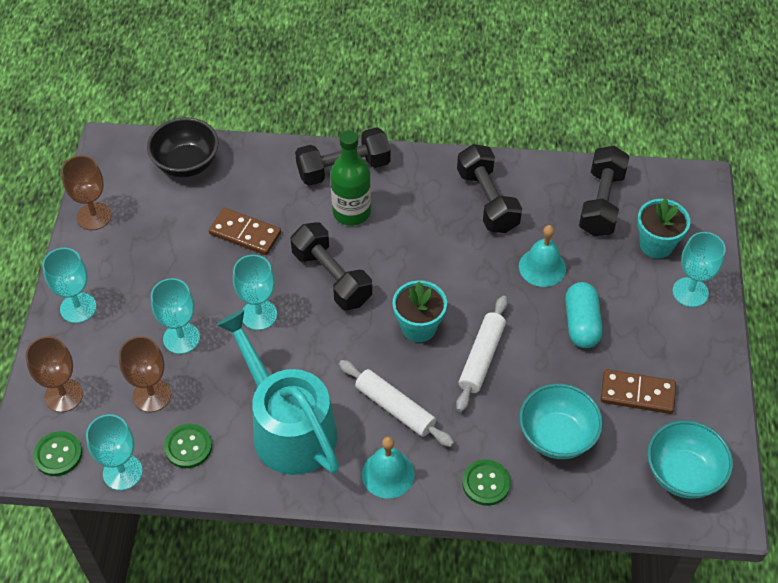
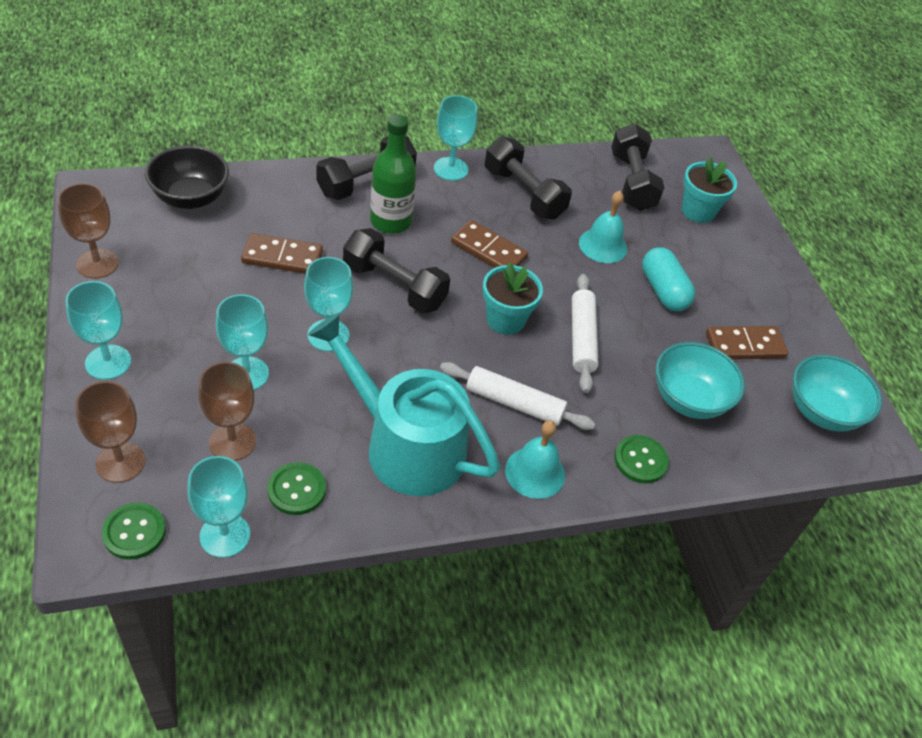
camera: 25 degrees left, 5 degrees down
(430, 255) = (489, 250): none -> brown domino
(690, 292) = (748, 247): turquoise goblet -> turquoise goblet (451, 169)

